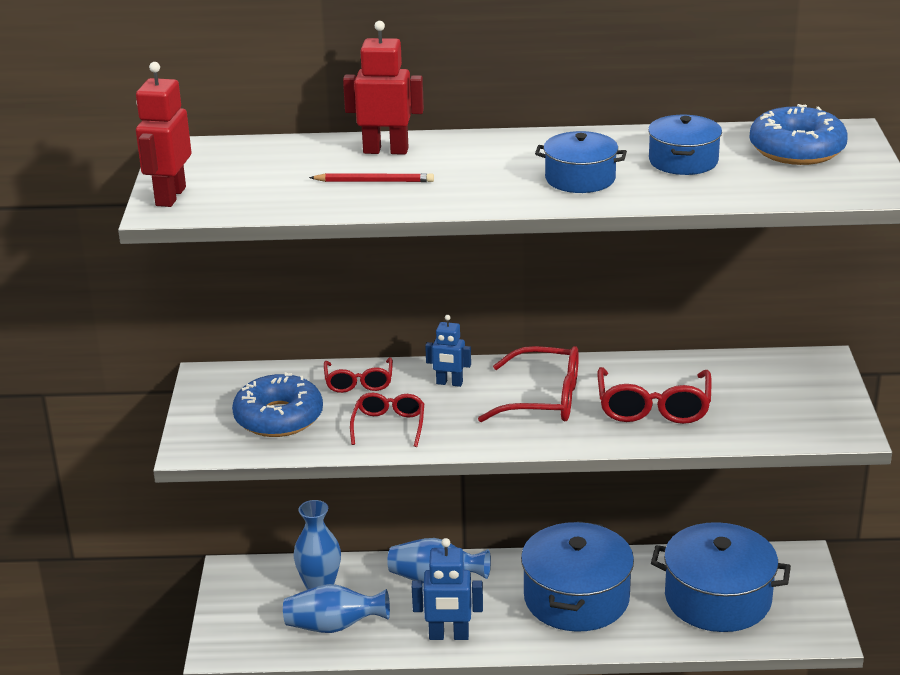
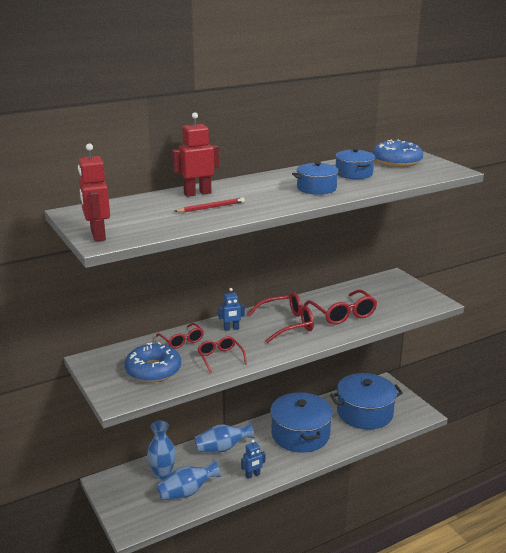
camera: 30 degrees left, 5 degrees down
(449, 636) = (252, 475): blue robot -> blue robot, size x0.63

